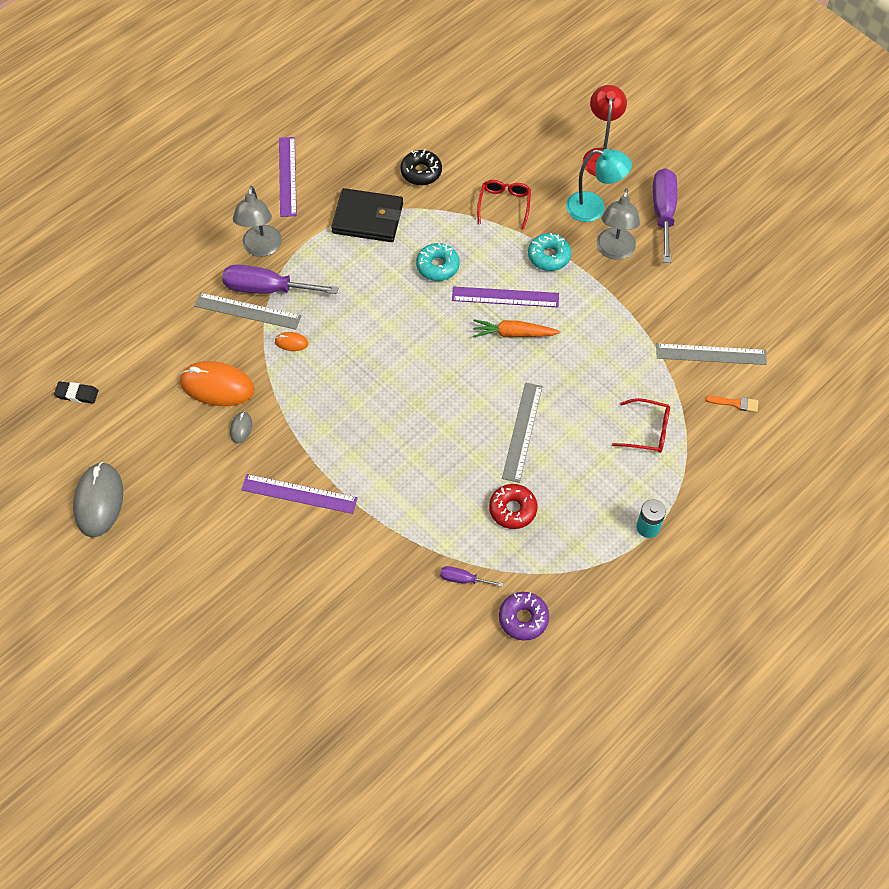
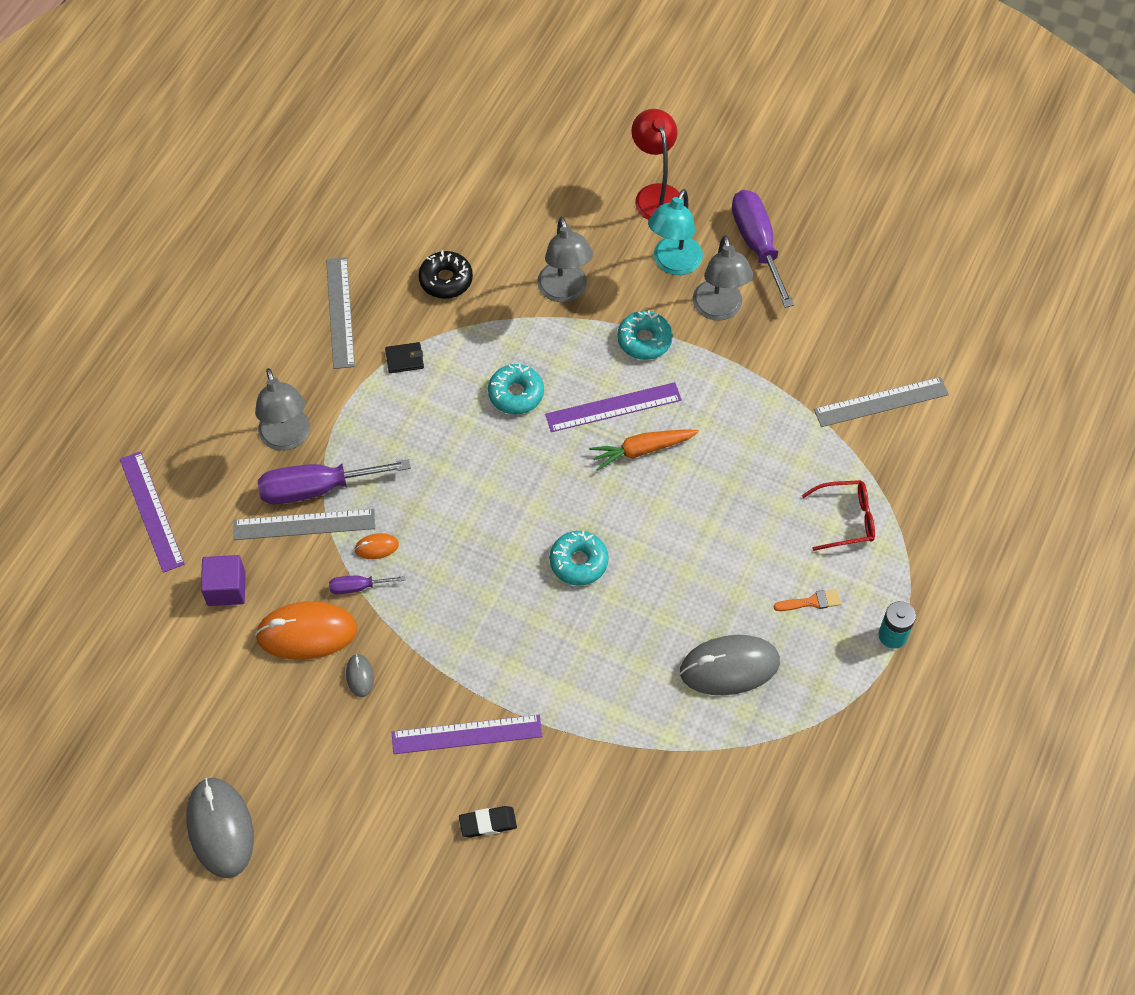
camera: 20 degrees left, 0 degrees up
(77, 394) = (132, 701): black eraser -> black eraser (488, 823)
(174, 338) = (226, 588): none -> purple cube
(287, 176) = (280, 335): purple ruler -> purple ruler (151, 511)
(368, 218) = (404, 359): black wallet -> black wallet, size x0.43
(432, 398) = (578, 562): none -> turquoise donut
(463, 579) = (706, 771): purple screwdriver -> purple screwdriver (358, 587)
(504, 205) = (564, 291): red glasses -> grey lamp
(512, 509) = (729, 667): red donut -> grey mouse
(522, 431) = (701, 568): grey ruler -> grey ruler (340, 312)
(523, 618) = (795, 794): purple donut -> none
(593, 208) = (673, 264): turquoise lamp -> turquoise lamp turned 120 degrees clockwise
(735, 403) = (932, 453): orange brush -> orange brush (811, 602)

